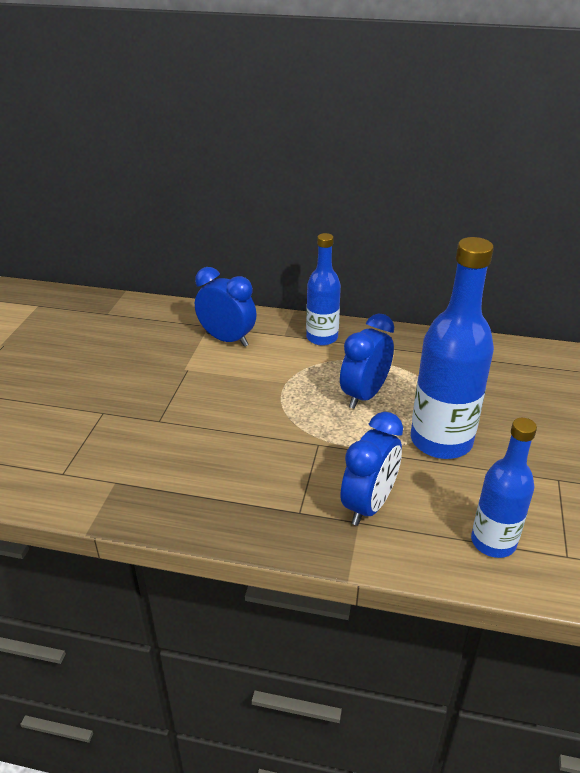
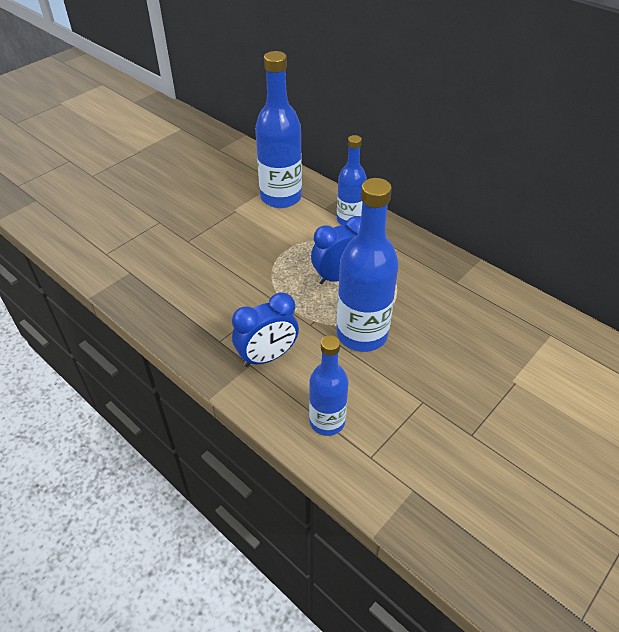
camera: 30 degrees right, 10 degrees up
(227, 339) = (281, 197): blue clock -> blue bottle

